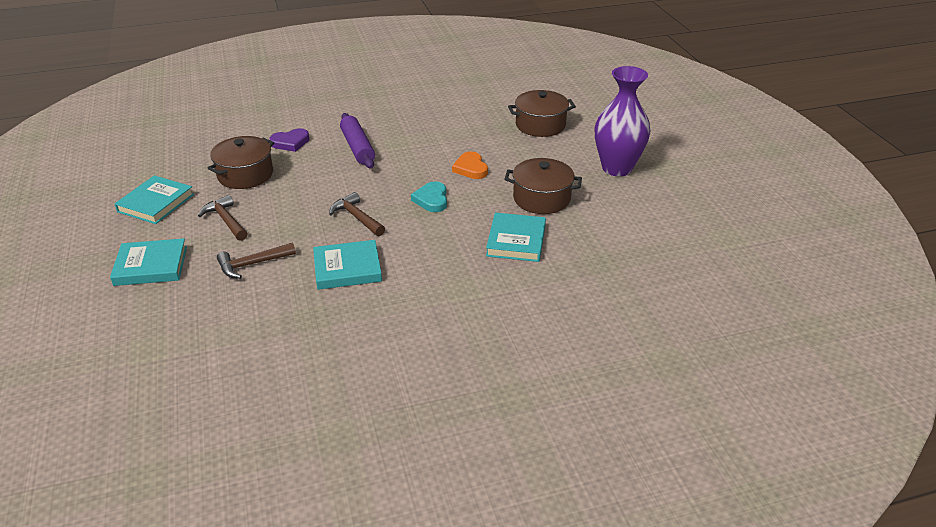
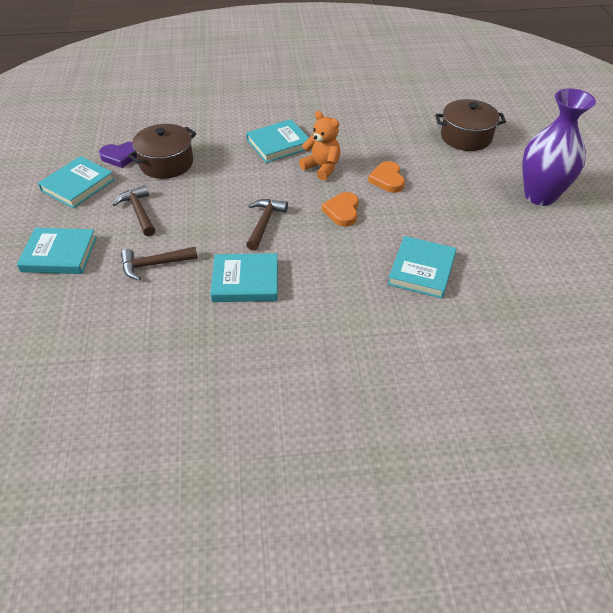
camera: 10 degrees right, 10 degrees up
(290, 142) = (215, 132): purple heart -> purple heart (121, 156)
(356, 217) = (264, 223): brown hammer -> brown hammer turned 45 degrees clockwise
(357, 147) = (278, 144): purple rolling pin -> turquoise book
(404, 164) = (322, 168): none -> orange teddy bear
(431, 199) = (342, 211): turquoise heart -> orange heart
(541, 198) = (455, 223): brown pot -> none

